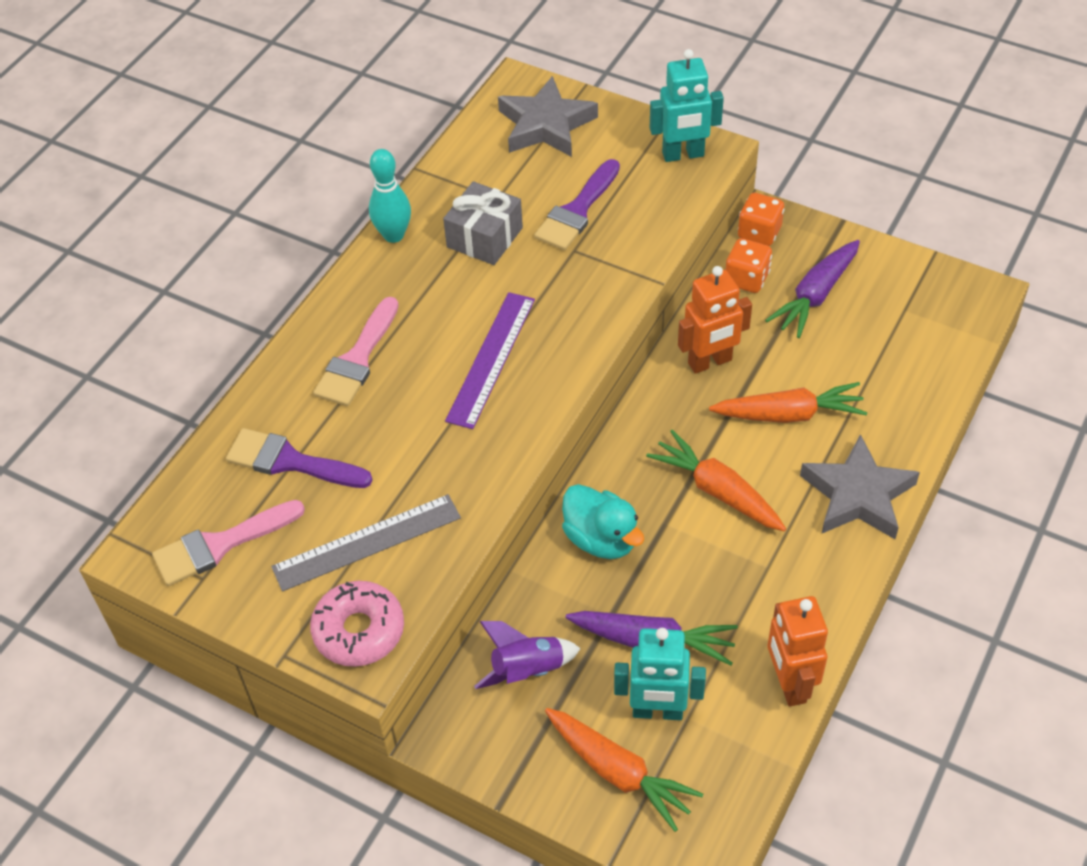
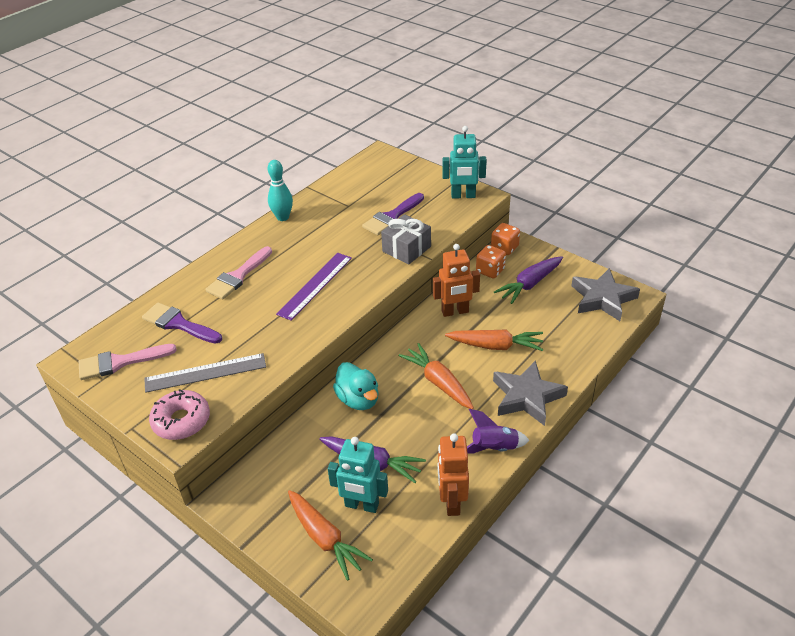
camera: 10 degrees right, 10 degrees down
(484, 237) = (334, 224): grey gift -> grey gift (406, 249)
(527, 670) = (288, 468): purple rocket -> purple rocket (494, 448)
(546, 125) = (388, 173): grey star -> grey star (603, 299)

